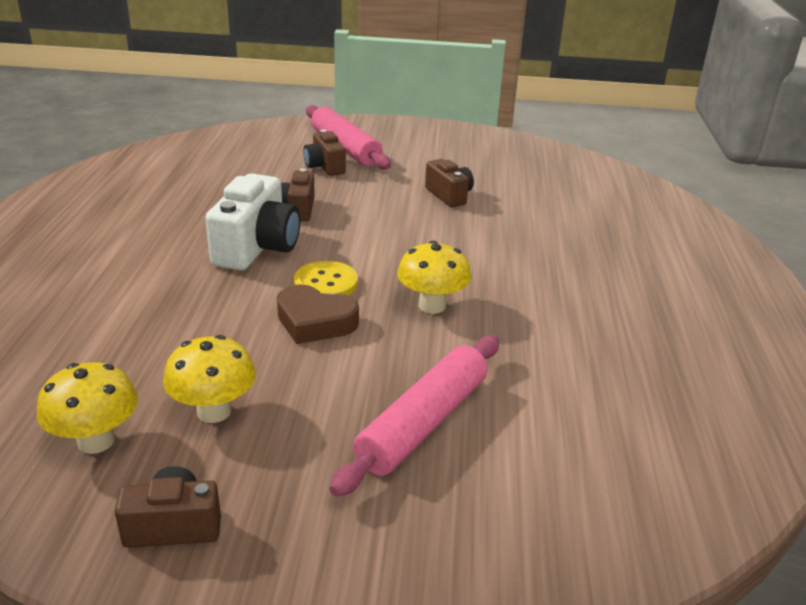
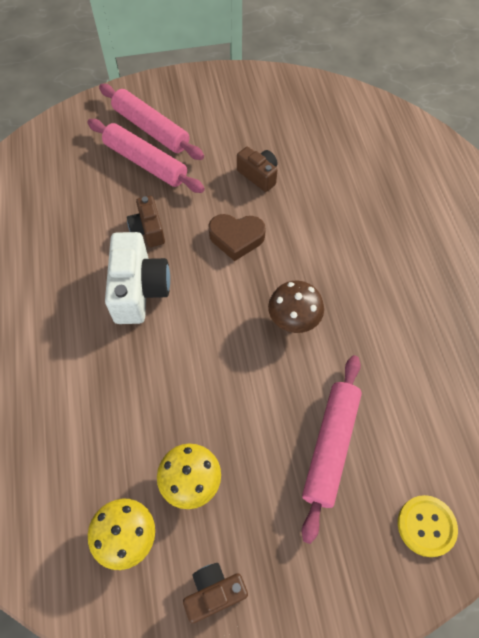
camera: 15 degrees left, 30 degrees up
(315, 322) = (219, 365): brown heart -> brown heart (236, 238)
(325, 167) = (146, 162): brown camera -> pink rolling pin
(326, 283) = (208, 317): yellow button -> yellow button (426, 526)
(432, 306) = (293, 320): yellow mushroom -> brown mushroom

